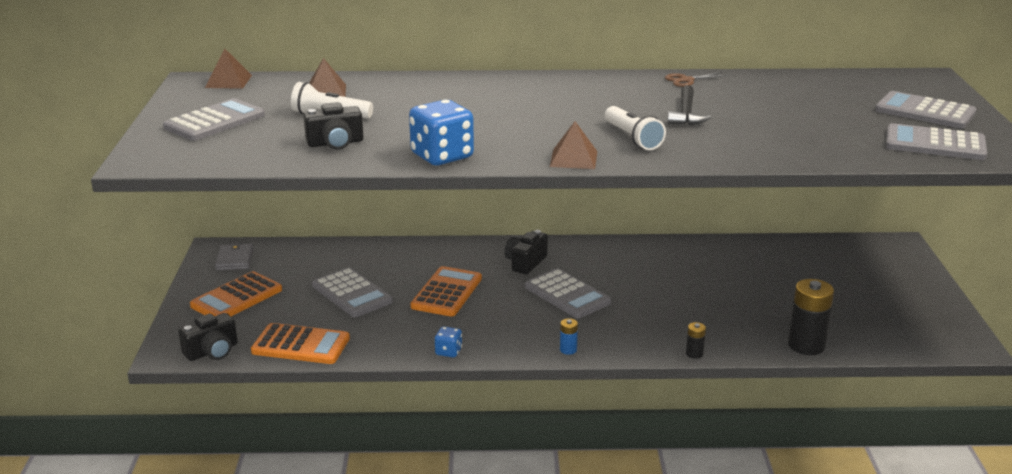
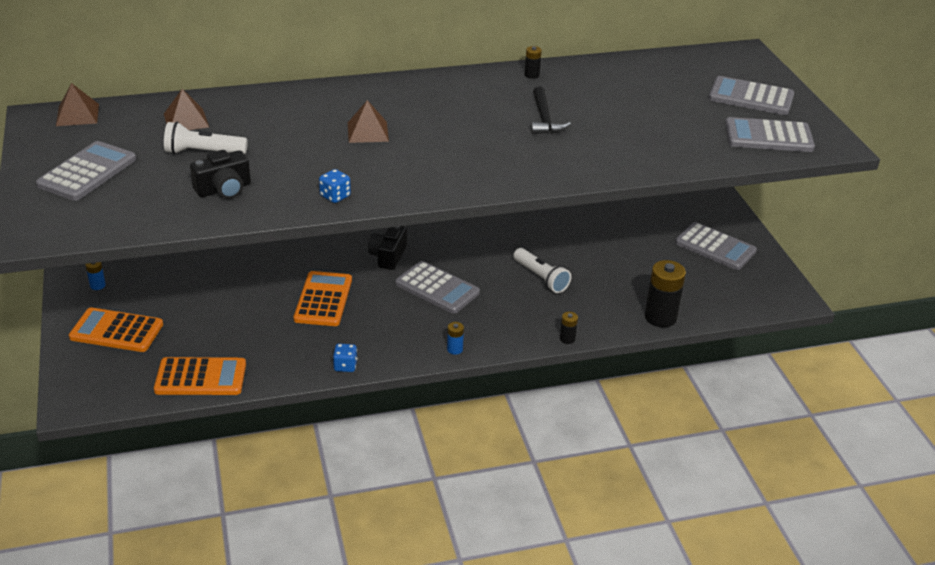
camera: 15 degrees left, 10 degrees up
(212, 351) = (114, 396): black camera -> none
(234, 259) = (97, 285): grey wallet -> blue battery
(237, 298) = (116, 331): orange calculator -> orange calculator turned 75 degrees clockwise
(352, 293) = (231, 312): grey calculator -> grey calculator (715, 247)
(442, 156) = (335, 196): blue dice -> blue dice, size x0.49
(573, 158) = (459, 186): brown pyramid -> brown pyramid (368, 132)
(632, 138) = (505, 155): white flashlight -> white flashlight (541, 278)
(686, 80) = (532, 75): brown scissors -> black battery

